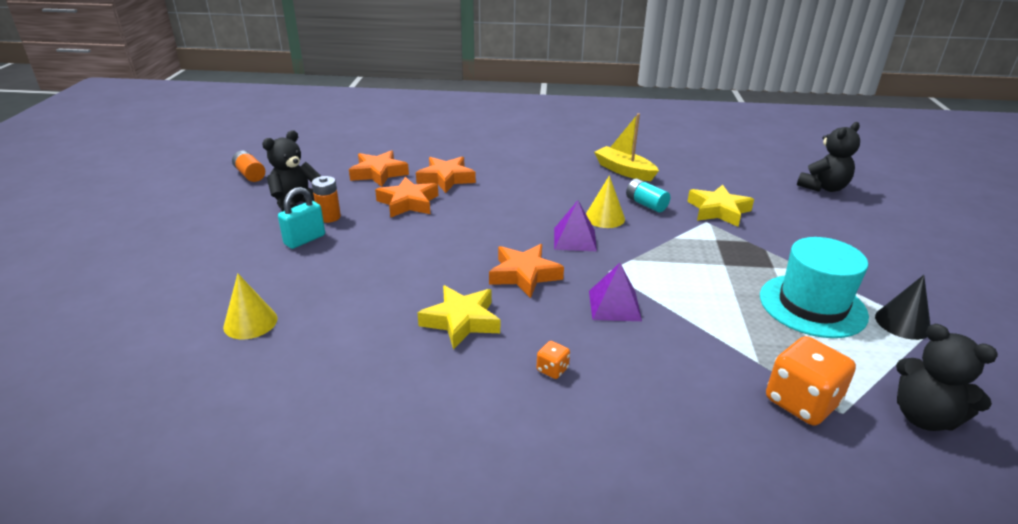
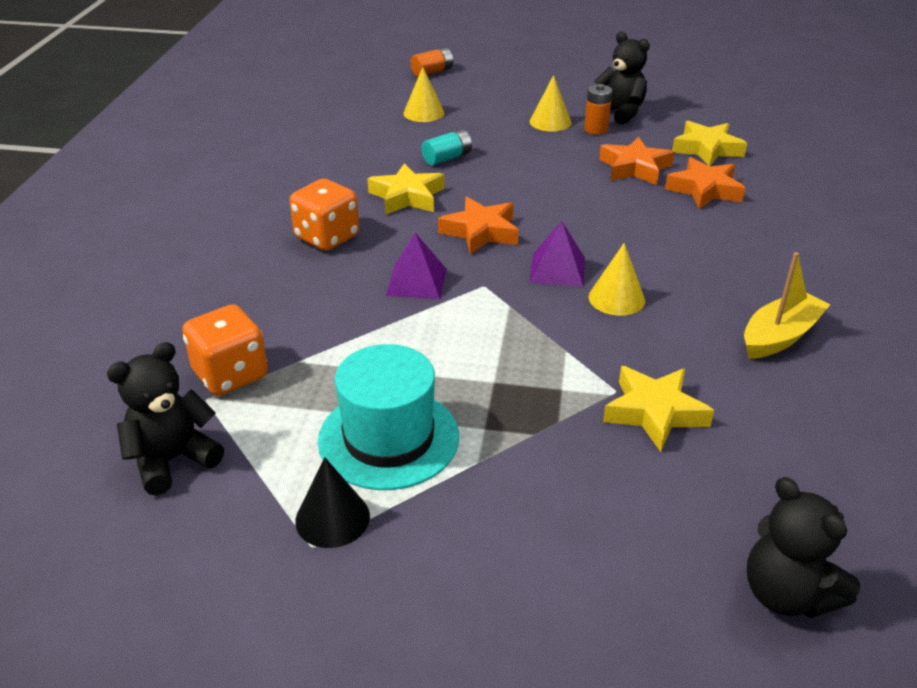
camera: 95 degrees right, 5 degrees up
(250, 175) = (682, 86): orange battery -> orange battery (432, 72)
(305, 240) = (550, 122): turquoise padlock -> yellow cone
(378, 173) = (707, 149): orange star -> yellow star
(552, 369) = (327, 237): orange dice -> orange dice, size x2.15
(646, 204) = (663, 340): turquoise battery -> turquoise battery (447, 158)

